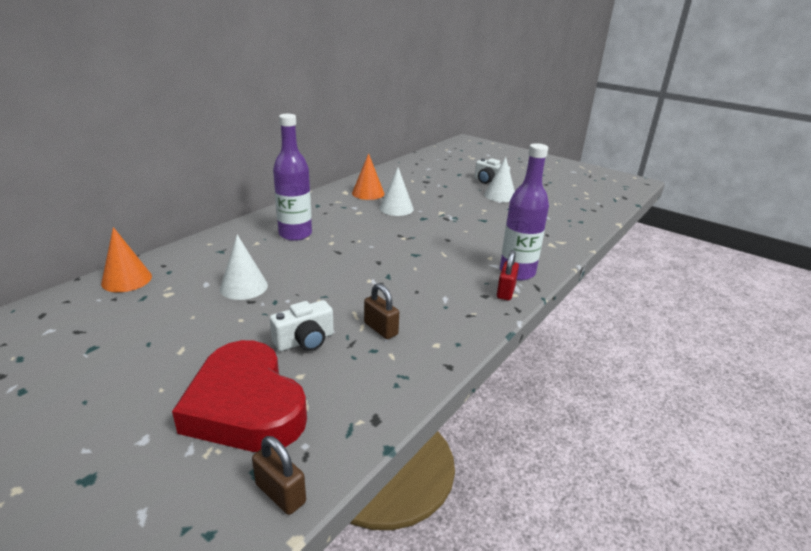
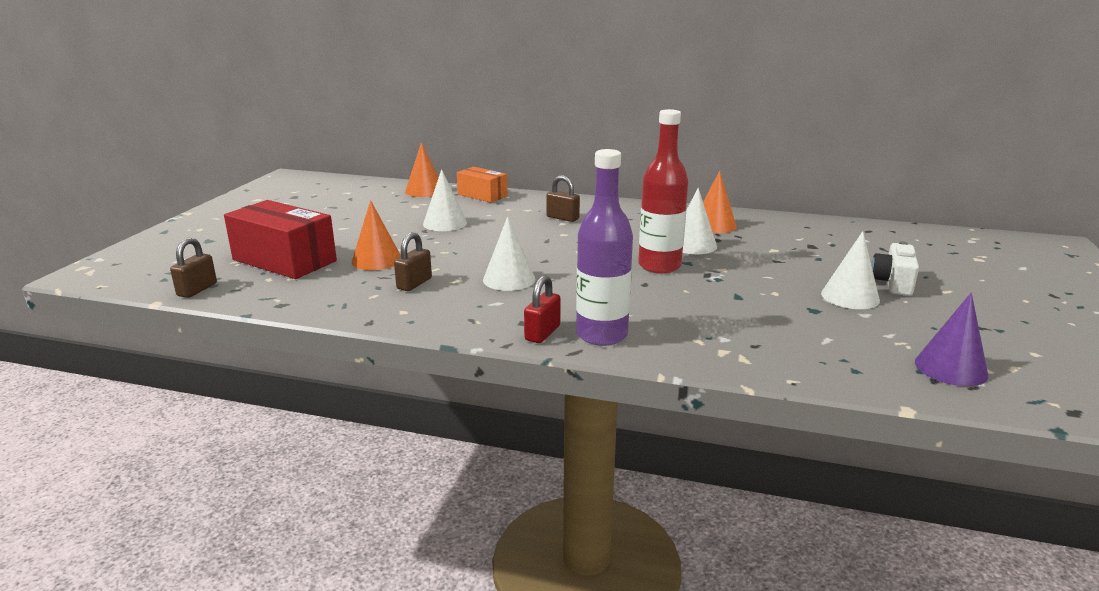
camera: 70 degrees right, 5 degrees down
(189, 253) = (482, 195): none -> orange box
(246, 406) = (284, 260): red heart -> red box
(295, 234) = (562, 218): purple bottle -> brown padlock
(305, 341) = (377, 260): white camera -> orange cone
(404, 284) = (509, 279): none -> white cone
(422, 227) = (659, 266): none -> red bottle
(505, 292) = (542, 333): red padlock -> red padlock turned 60 degrees counterclockwise
(584, 203) = (950, 368): none -> purple cone

